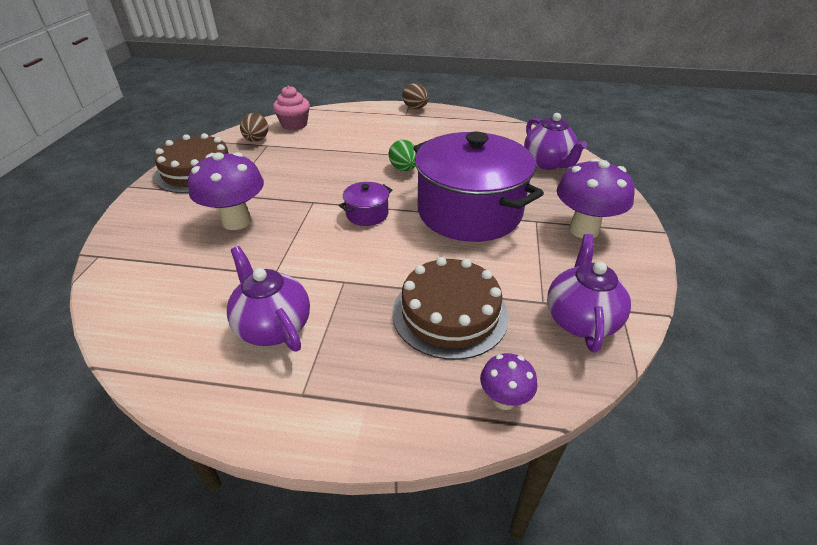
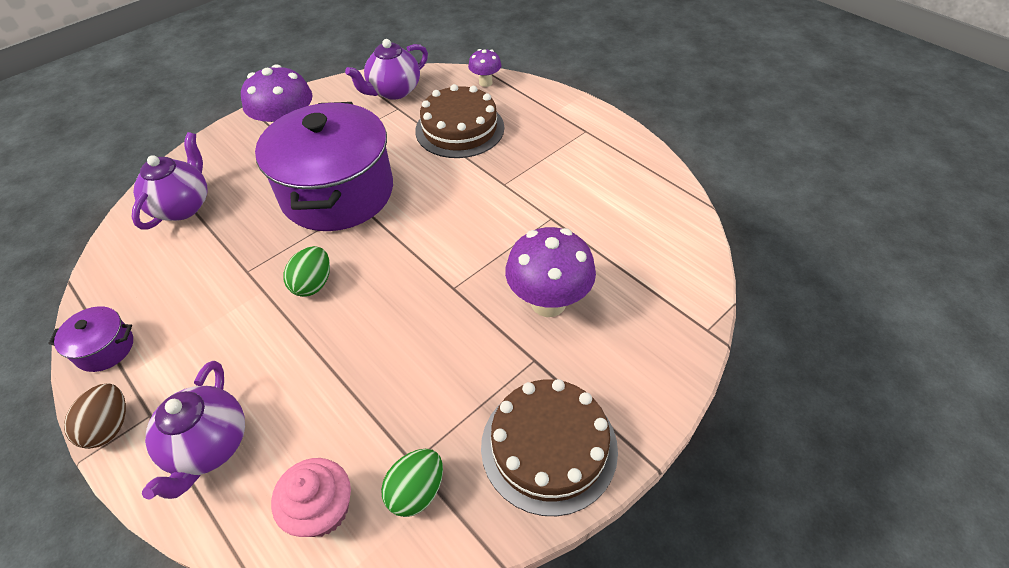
camera: 140 degrees left, 10 degrees up
(256, 140) = (416, 491): brown egg -> green egg
(273, 327) = (578, 175): purple teapot -> purple teapot (209, 446)
(367, 214) = (421, 239): purple pot -> purple pot (105, 348)

